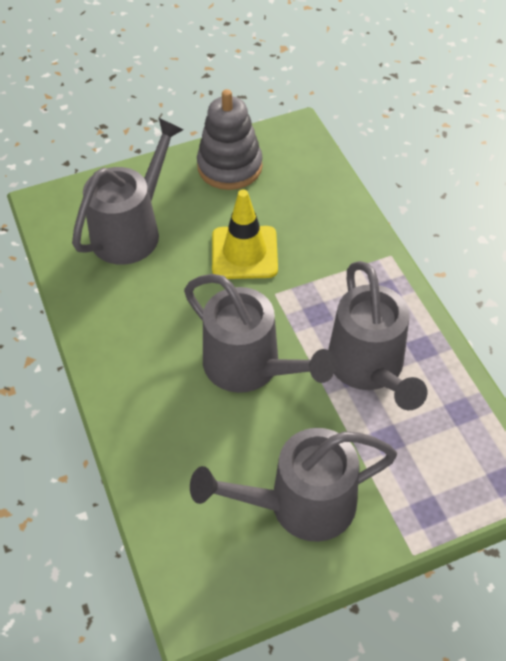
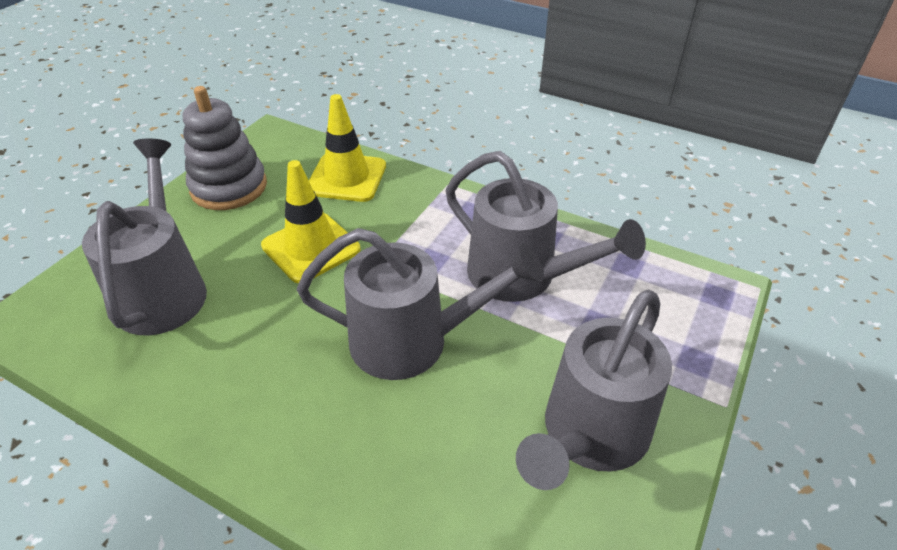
camera: 40 degrees left, 10 degrees down
(318, 205) = (346, 178): none -> yellow traffic cone

